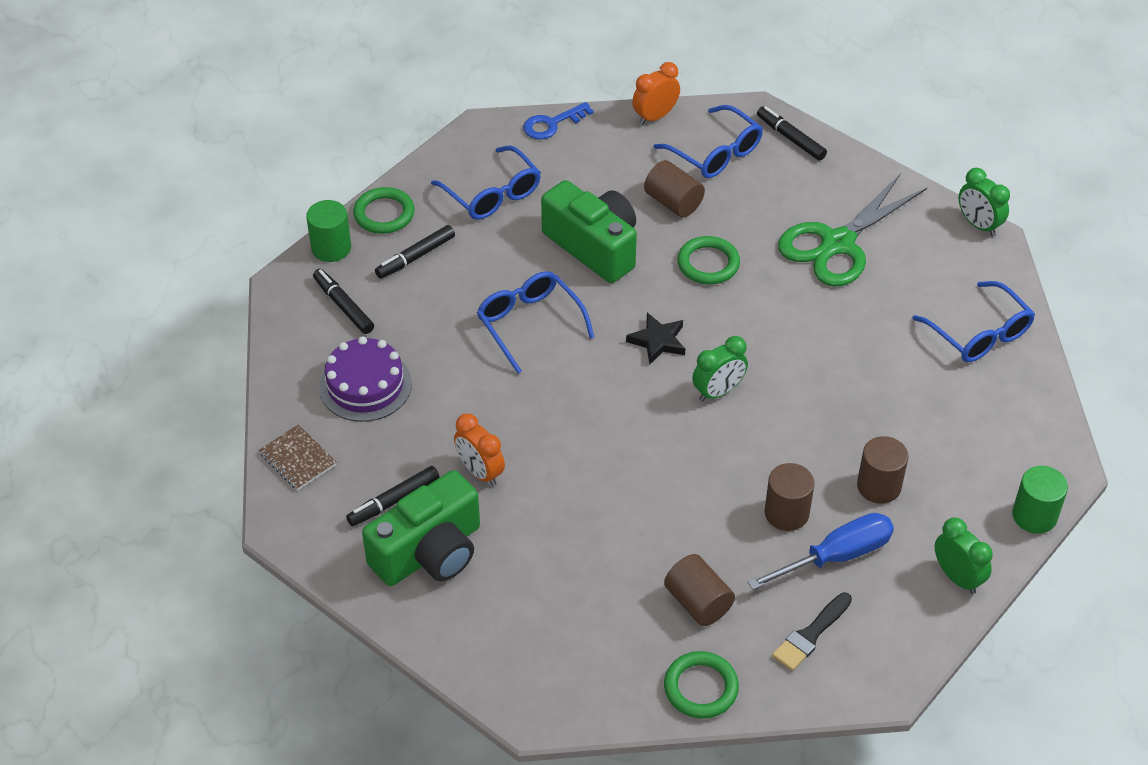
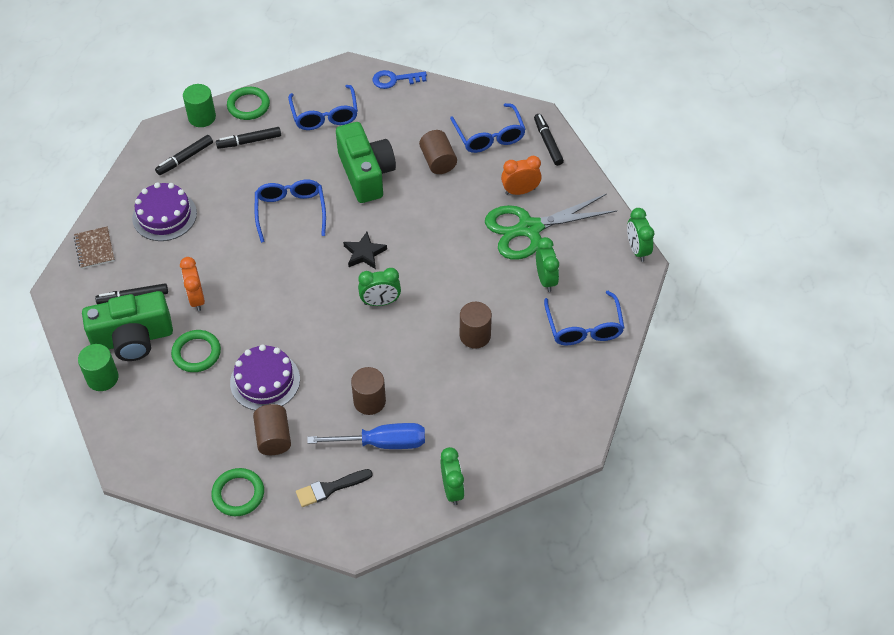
camera: 25 degrees right, 5 degrees up
(343, 306) = (185, 158): black marker -> black marker turned 120 degrees counterclockwise
(639, 538) = (265, 381): none -> purple cake
(655, 116) = (466, 97): orange clock -> orange clock (520, 191)
(708, 264) = (432, 212): green ring -> green ring (196, 353)
(879, 486) = (442, 407): brown cylinder -> brown cylinder (475, 336)
(897, 295) = (546, 279): none -> green clock
(1034, 516) = (533, 469): green cylinder -> green cylinder (102, 378)

